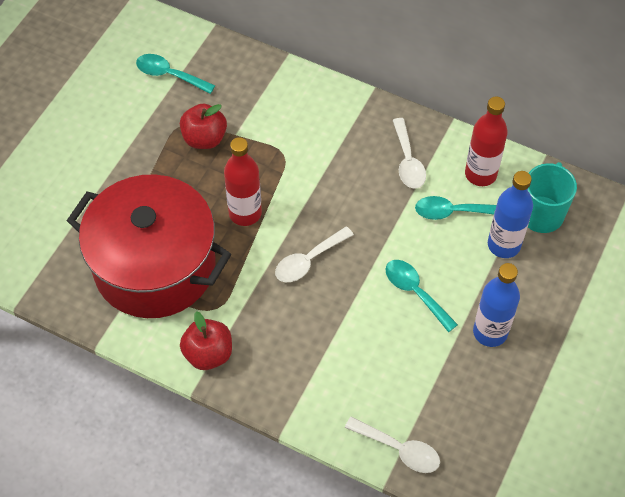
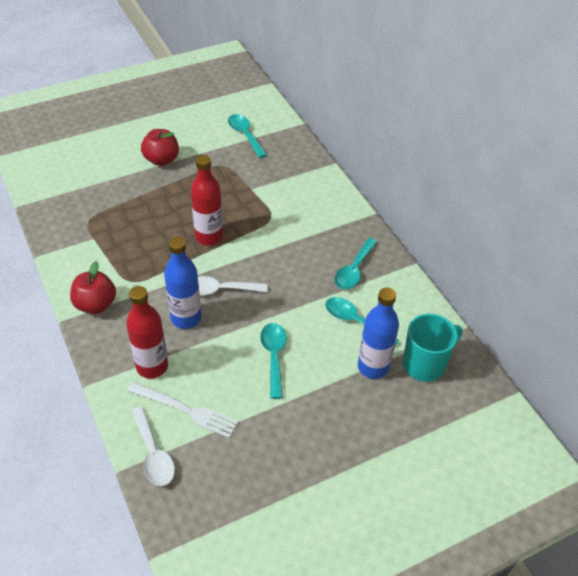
camera: 35 degrees right, 10 degrees down
(155, 266) = (120, 233): red pot -> none
(204, 138) = (229, 180): red apple -> red apple (161, 160)
(388, 393) = (185, 410): none -> white fork
(408, 161) = (354, 270): white spoon -> turquoise spoon
(480, 174) = (401, 309): red bottle -> red bottle (152, 366)
(490, 332) = (302, 420): blue bottle -> blue bottle (186, 318)

